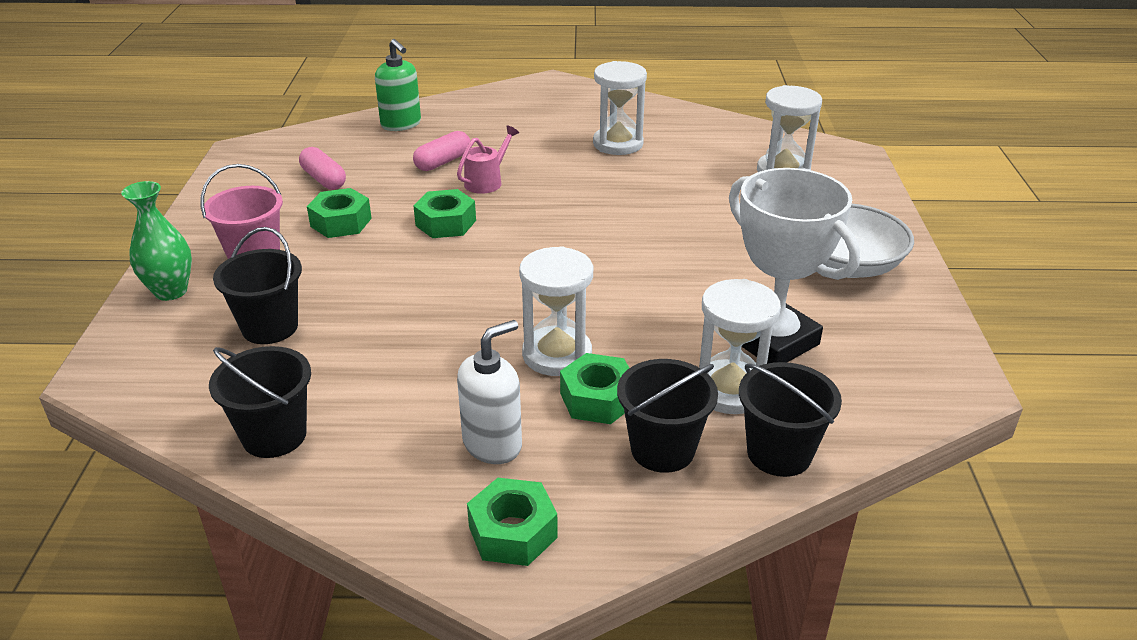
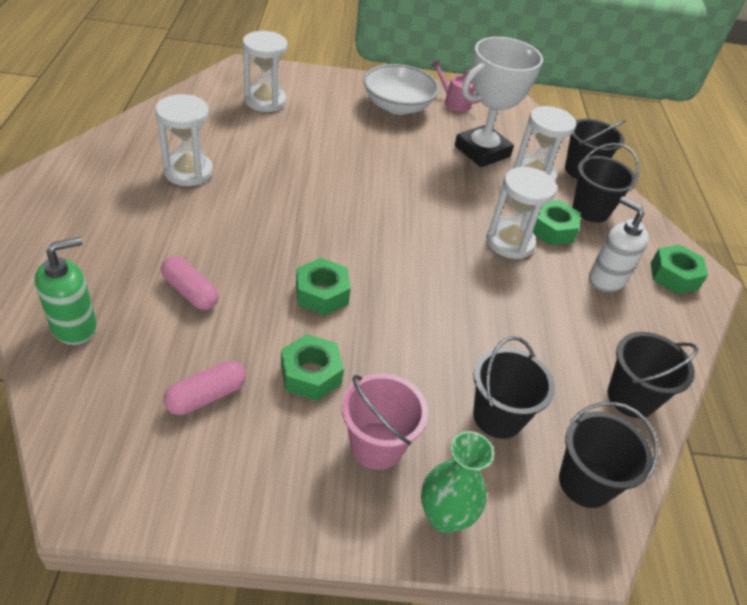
camera: 95 degrees left, 10 degrees up
(172, 381) = (585, 482): none -> black bucket
(487, 181) = (243, 261): pink watering can -> pink watering can (453, 102)

